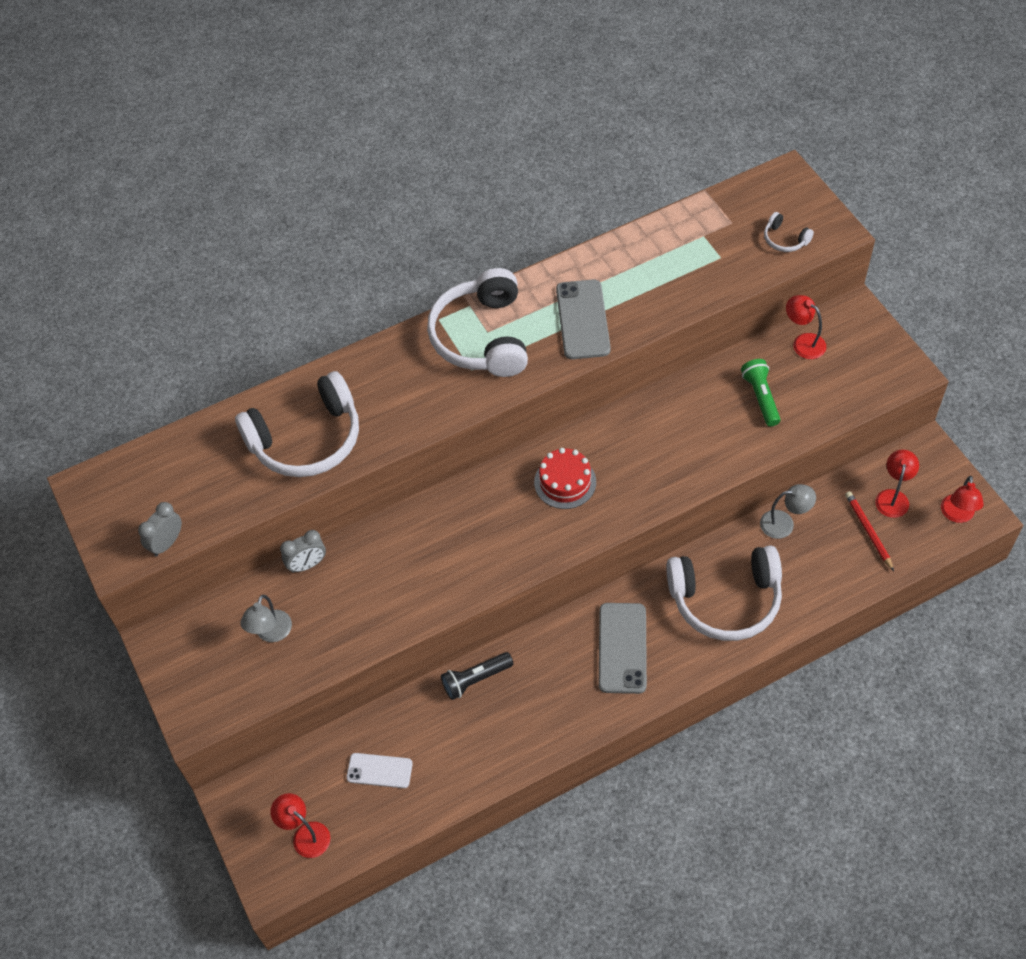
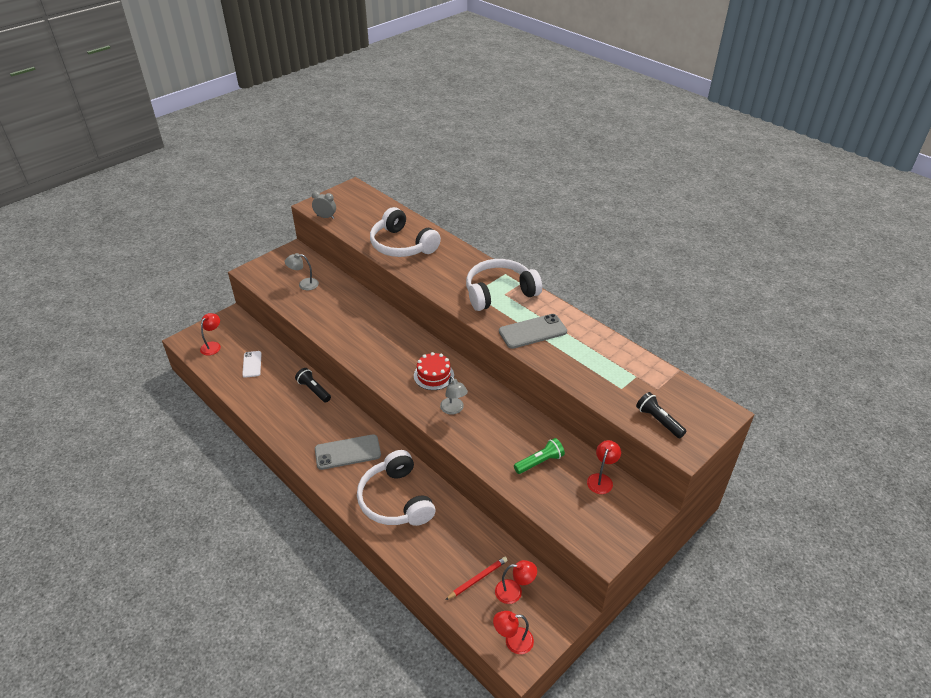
camera: 70 degrees right, 15 degrees down
(307, 565) = (348, 287): grey clock -> none
(784, 523) = (467, 524): grey lamp -> grey lamp (453, 409)
(785, 239) = (658, 421): white headphones -> black flashlight

